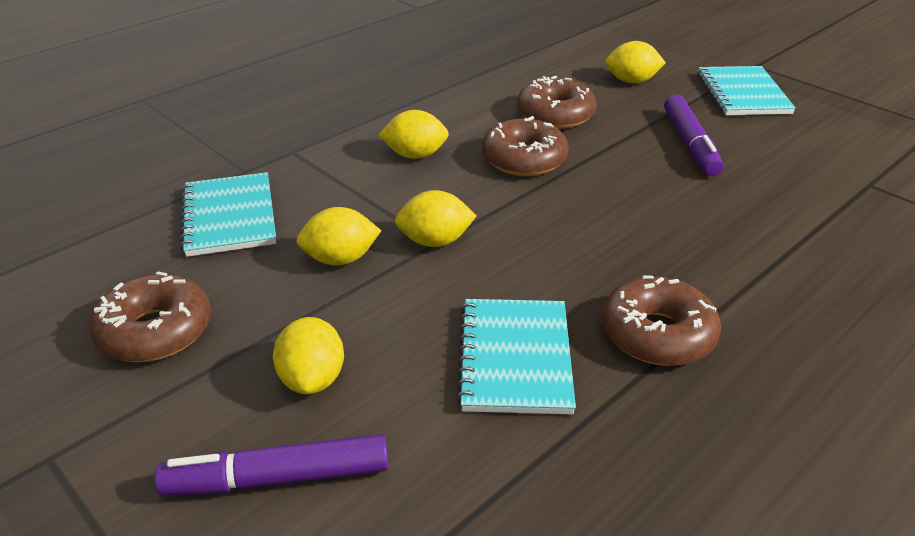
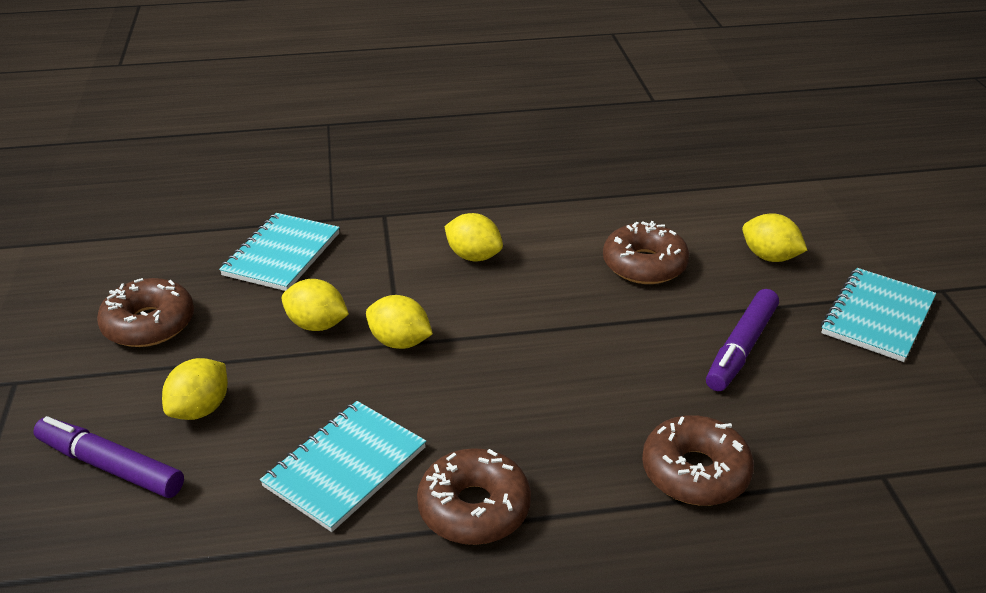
camera: 35 degrees right, 0 degrees up
(524, 159) = (560, 298): brown donut -> brown donut (695, 472)

